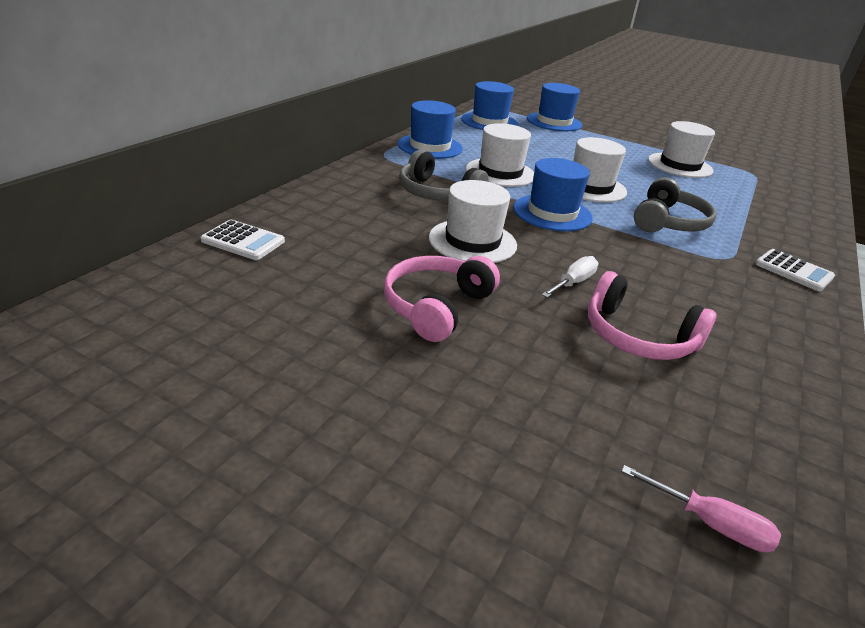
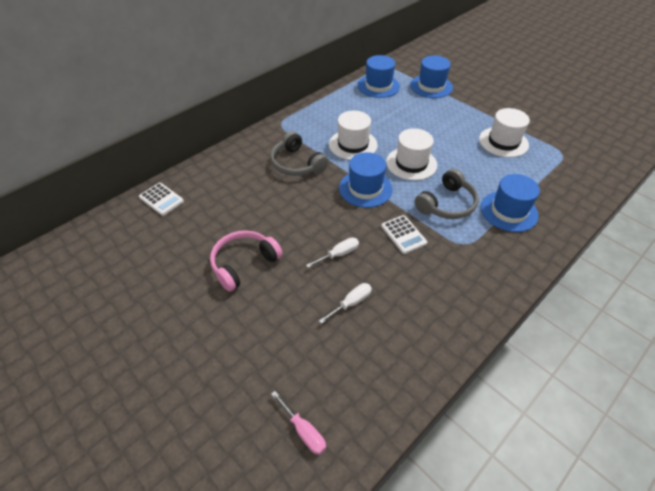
camera: 20 degrees right, 15 degrees up
(430, 146) = (317, 114): blue hat -> blue hat (509, 211)
(472, 241) = (295, 211): white hat -> none
(638, 336) = (351, 303): pink headphones -> white screwdriver
(793, 271) = (508, 261): white calculator -> white calculator (403, 234)

